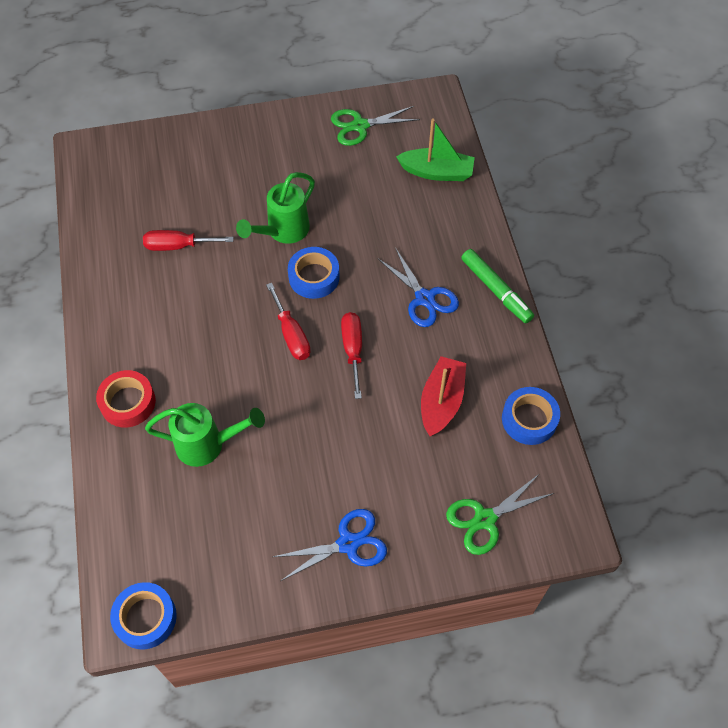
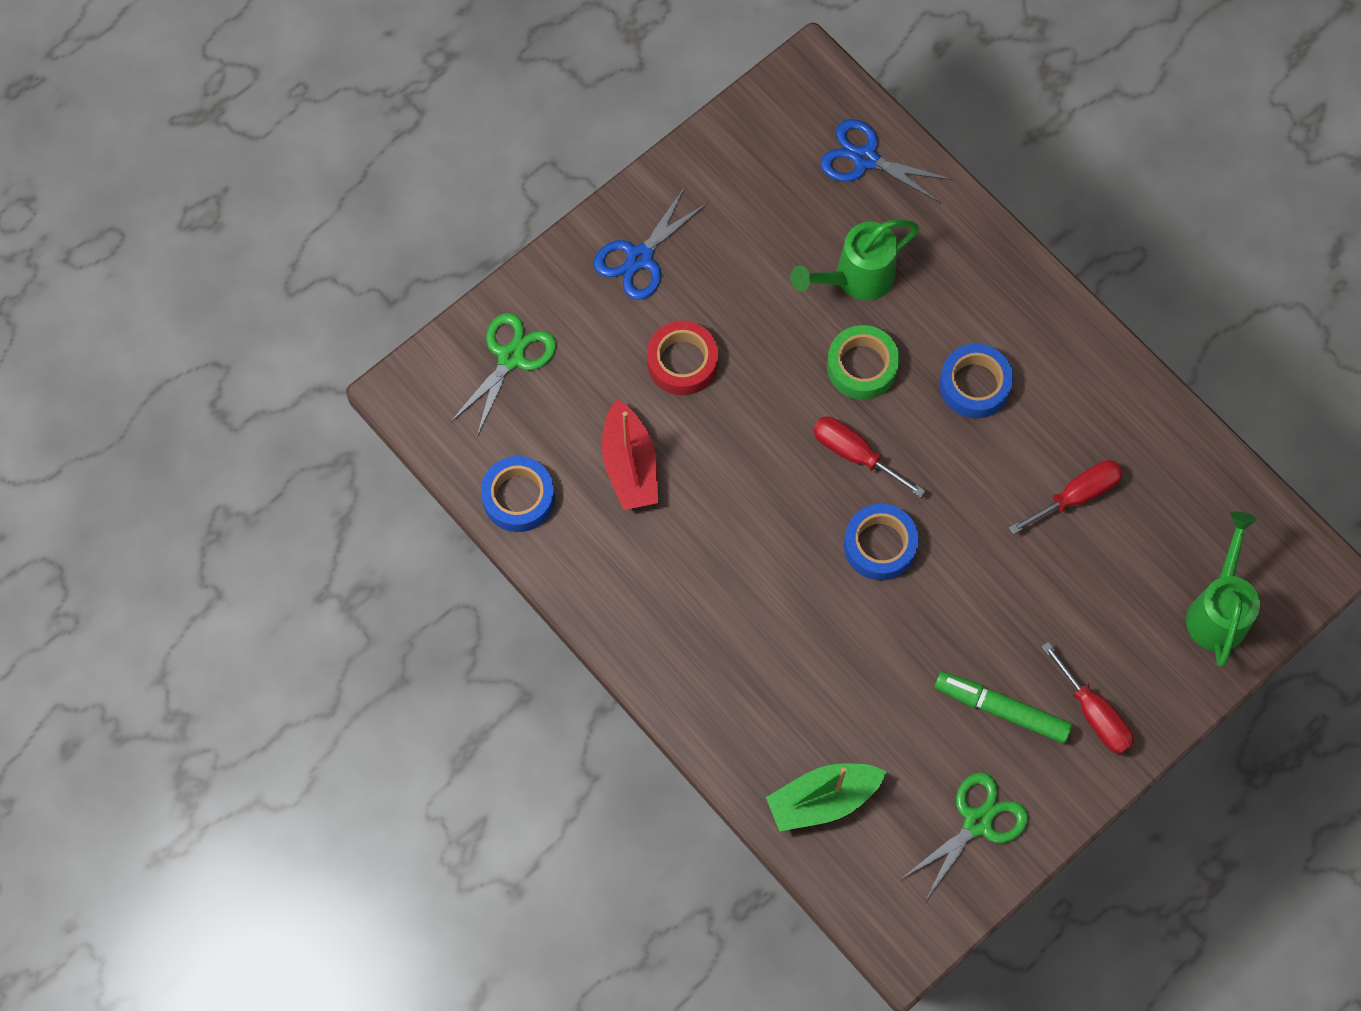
camera: 150 degrees right, 10 degrees up
(128, 402) = (977, 276): red tape -> red tape (682, 362)
(145, 618) = (791, 88): blue tape -> blue tape (974, 385)
(247, 385) = (862, 366): none -> green tape
(283, 232) = (963, 589): green watering can -> green watering can (1218, 609)
(353, 350) = (770, 474): red screwdriver -> red screwdriver (1094, 714)
(424, 298) = (726, 590): blue scissors -> blue scissors (865, 159)
(496, 290) = (644, 651): green marker -> green marker (1001, 709)

